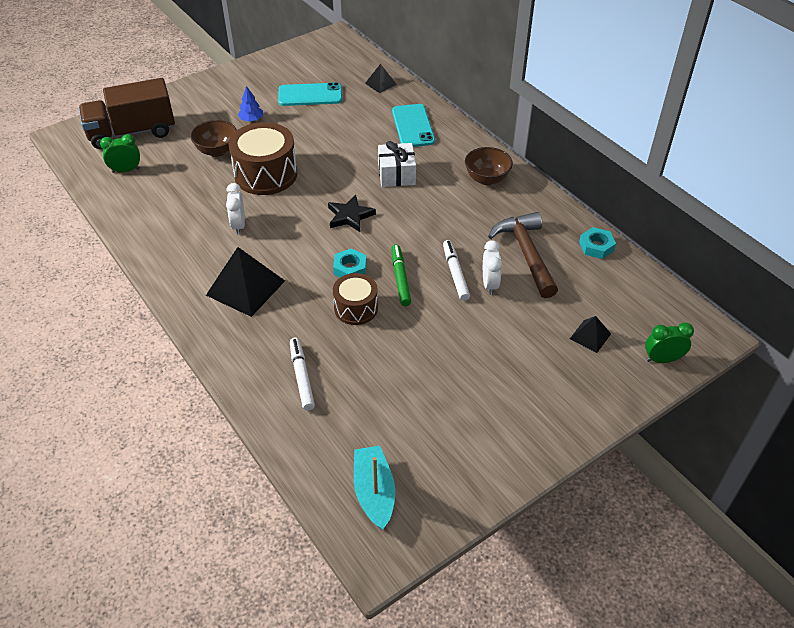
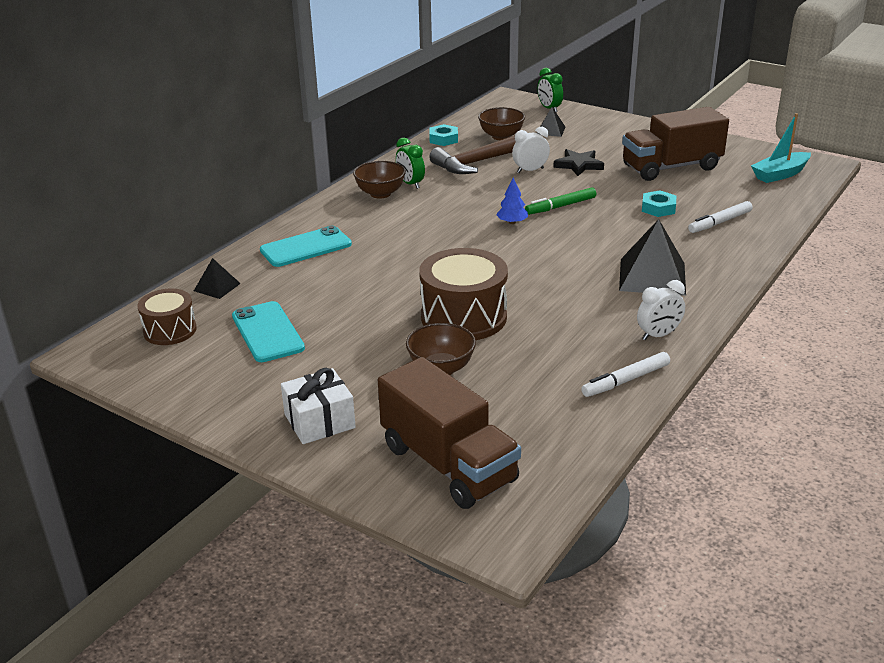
camera: 110 degrees left, 15 degrees down
(126, 170) = (539, 432): green clock -> green clock (410, 184)
(238, 225) = (568, 308): white clock -> white clock (658, 335)
(251, 120) = (352, 363): blue tree -> blue tree (512, 222)
(350, 216) = (495, 248): black star -> black star (578, 165)
(350, 268) = (571, 231): turquoise nut -> turquoise nut (658, 208)
(356, 308) = (618, 218): brown drum -> brown drum (170, 330)
(396, 174) = (406, 238): white gift -> white gift (319, 421)
(442, 398) = (671, 167): none -> brown truck
(455, 273) = (531, 185): white marker -> white marker (626, 380)
(587, 290) = (501, 136): none -> brown bowl

